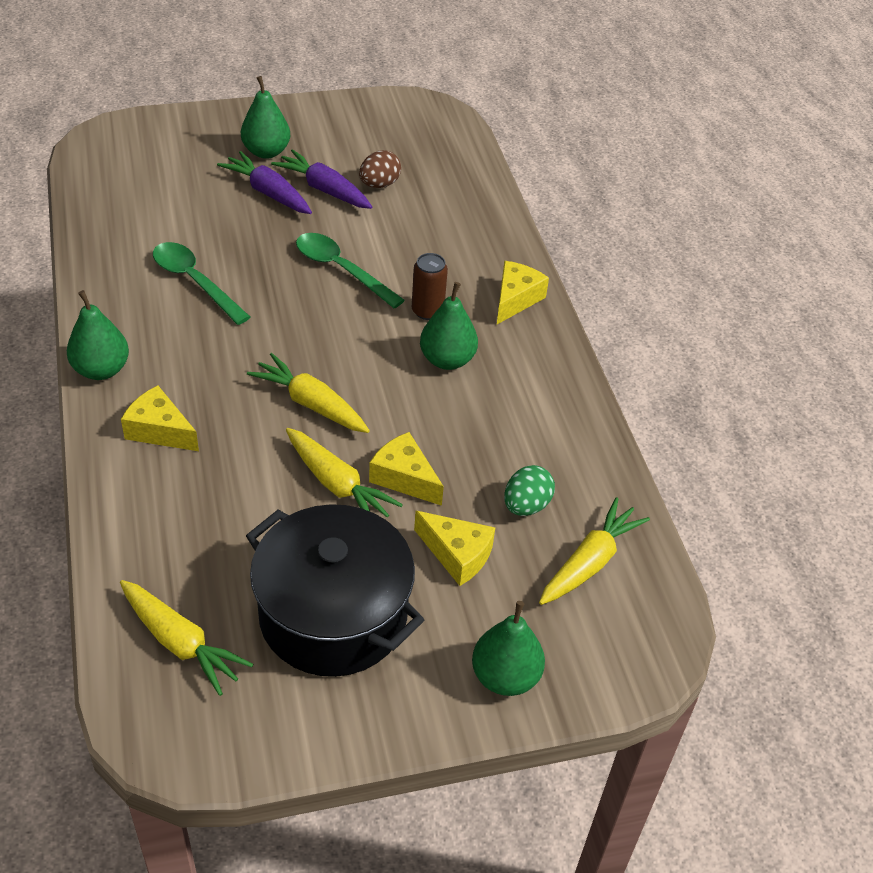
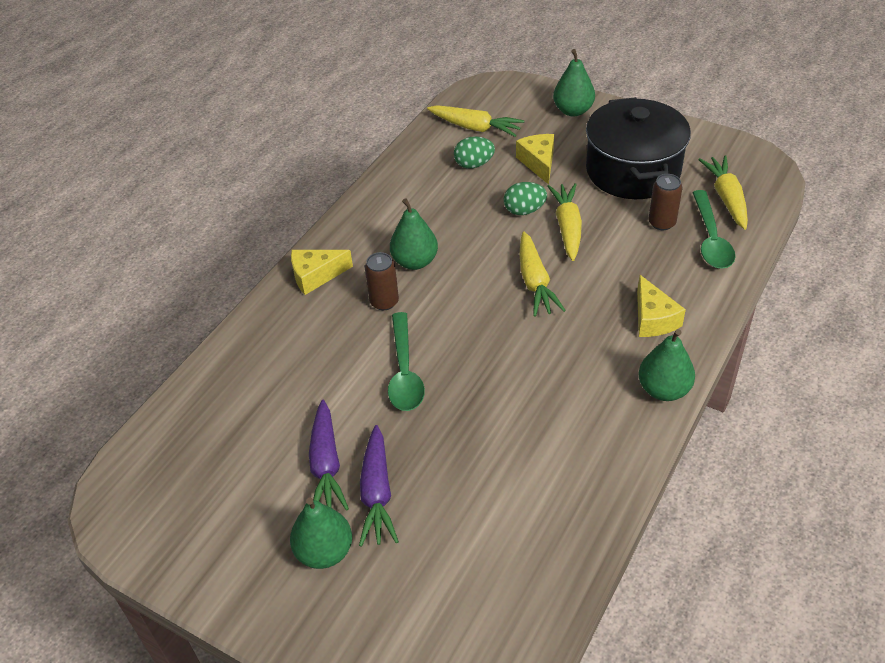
camera: 130 degrees left, 0 degrees up
(195, 282) = (528, 430): green spoon -> green spoon (711, 239)
(236, 554) = (662, 223): none -> brown can
(379, 184) = (275, 440): brown egg -> none
(404, 478) = (524, 210): yellow cheese -> green egg
(590, 562) = (475, 128): yellow carrot -> yellow carrot turned 150 degrees counterclockwise

